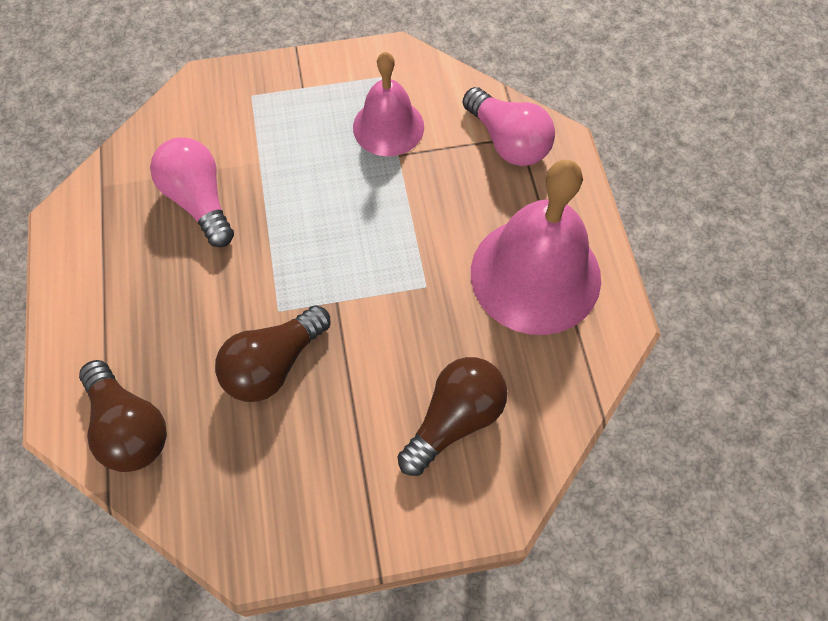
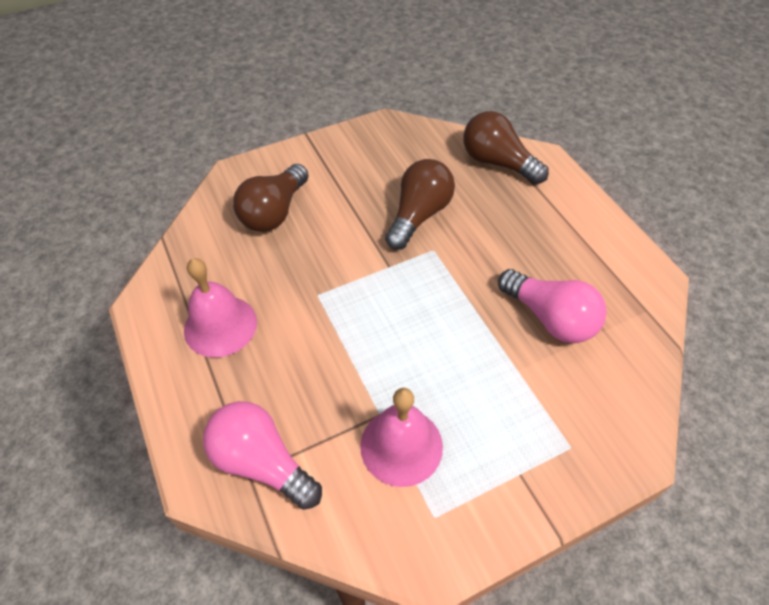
camera: 165 degrees right, 10 degrees down
(535, 275) = (220, 326): pink bell -> pink bell, size x0.60

